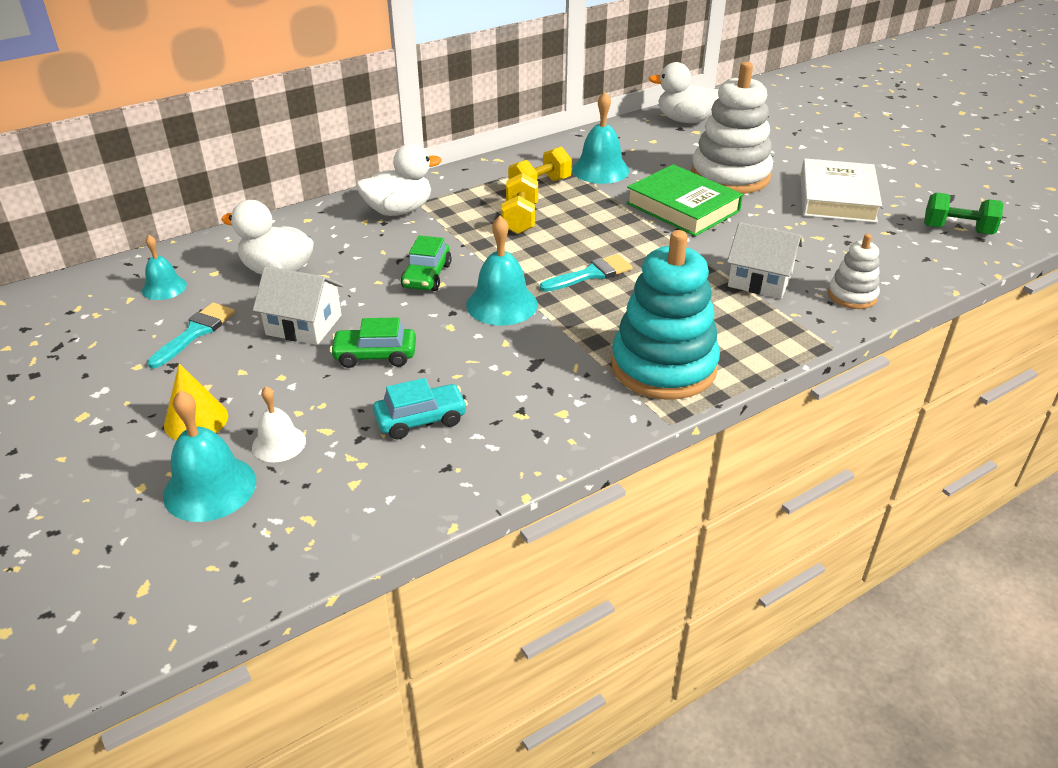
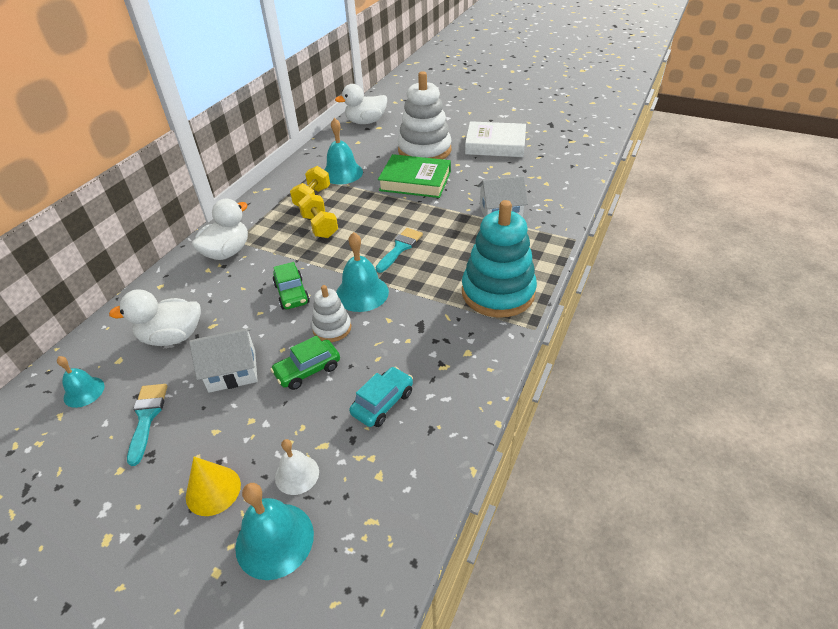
camera: 30 degrees left, 5 degrees up
(837, 198) = (495, 144): white book -> white book turned 60 degrees counterclockwise
(852, 296) = (556, 203): white stacking toy -> white stacking toy (332, 328)
(957, 230) = (571, 142): green dumbbell -> none

